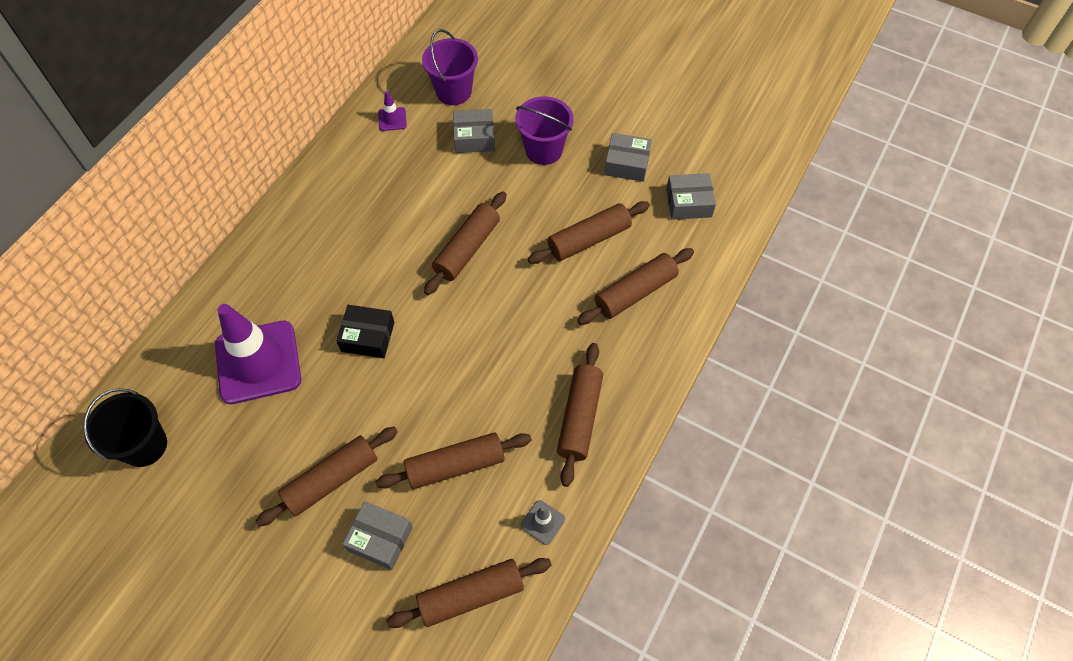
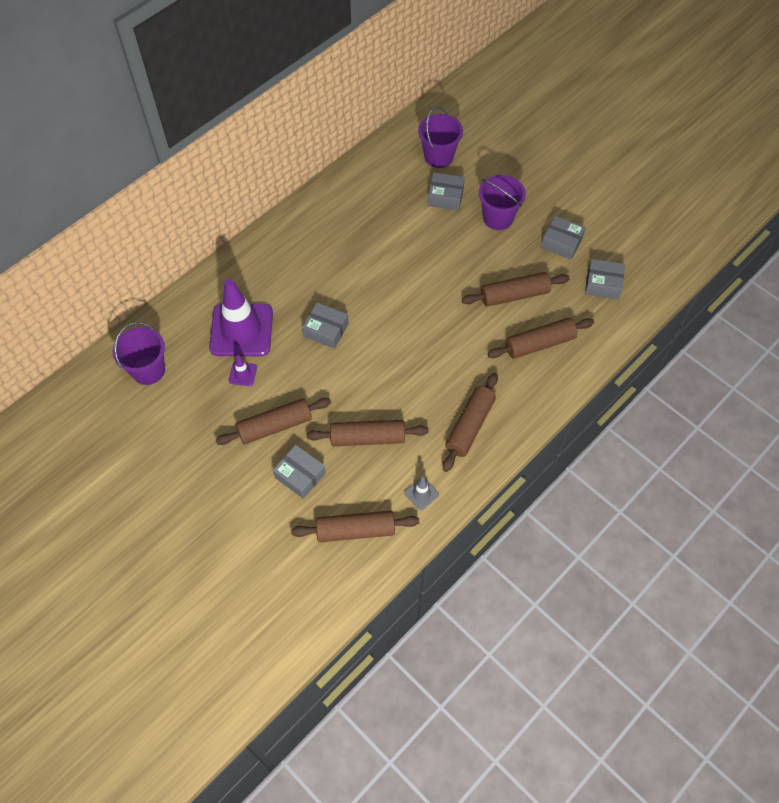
camera: 15 degrees right, 0 degrees up
(144, 445) = (148, 370): black bucket -> purple bucket
(368, 337) = (326, 330): black box -> grey box
(392, 119) = (385, 169): purple traffic cone -> purple traffic cone (243, 374)
(467, 249) = (417, 281): brown rolling pin -> none

